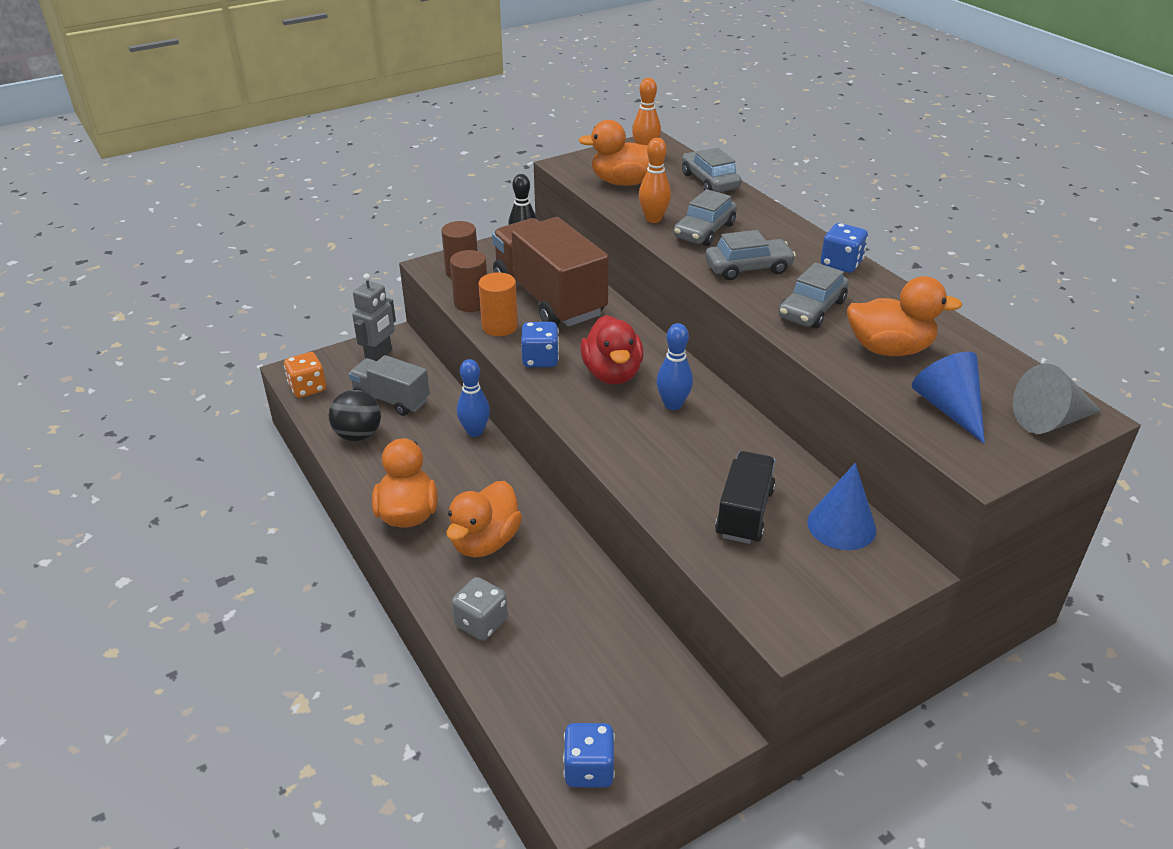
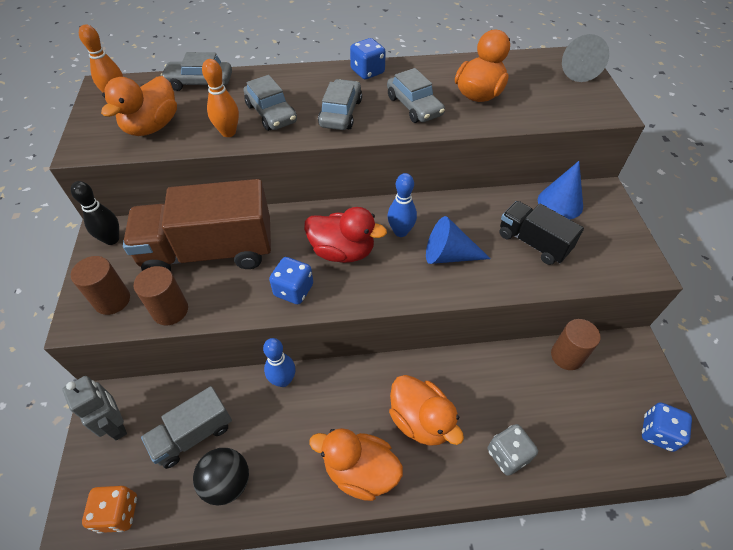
camera: 65 degrees left, 15 degrees up
(499, 326) = (225, 302): orange cylinder -> none
(650, 653) = (566, 356): none -> brown cylinder
(949, 408) = (552, 99): blue cone -> blue cone (449, 255)

